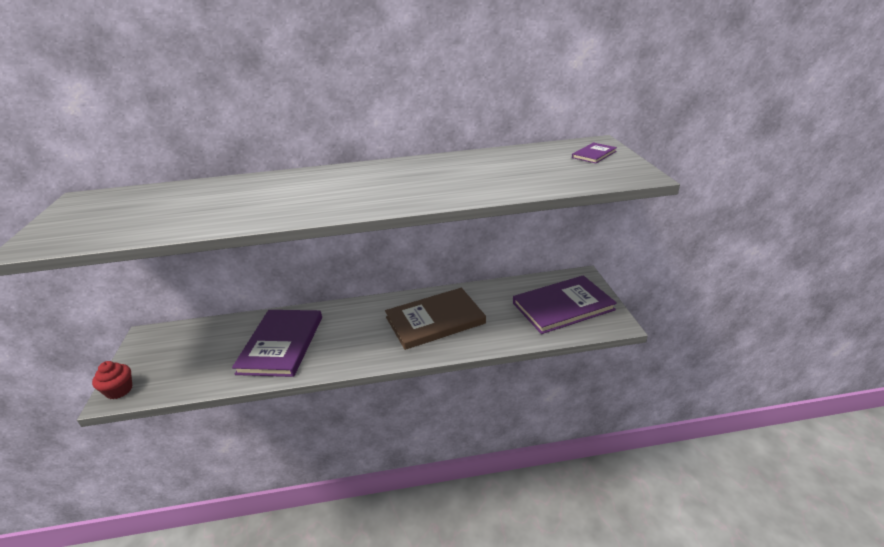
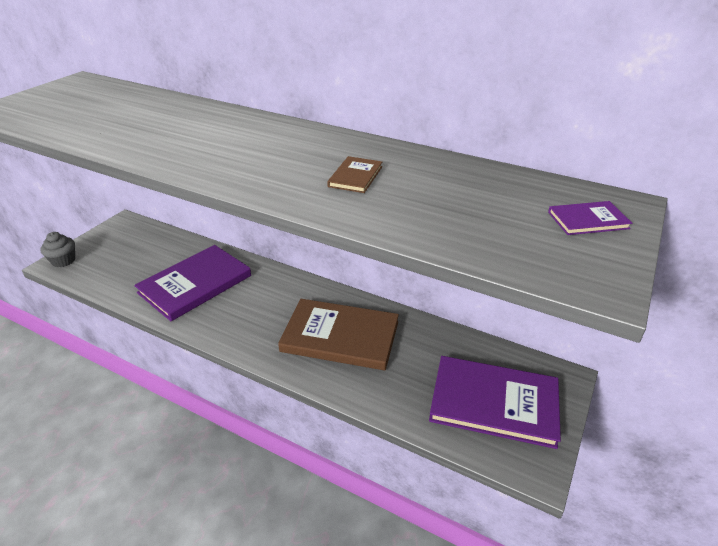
camera: 35 degrees right, 5 degrees up
(119, 390) = (63, 261): red cupcake -> grey cupcake
(444, 178) = (355, 176): none -> brown book

